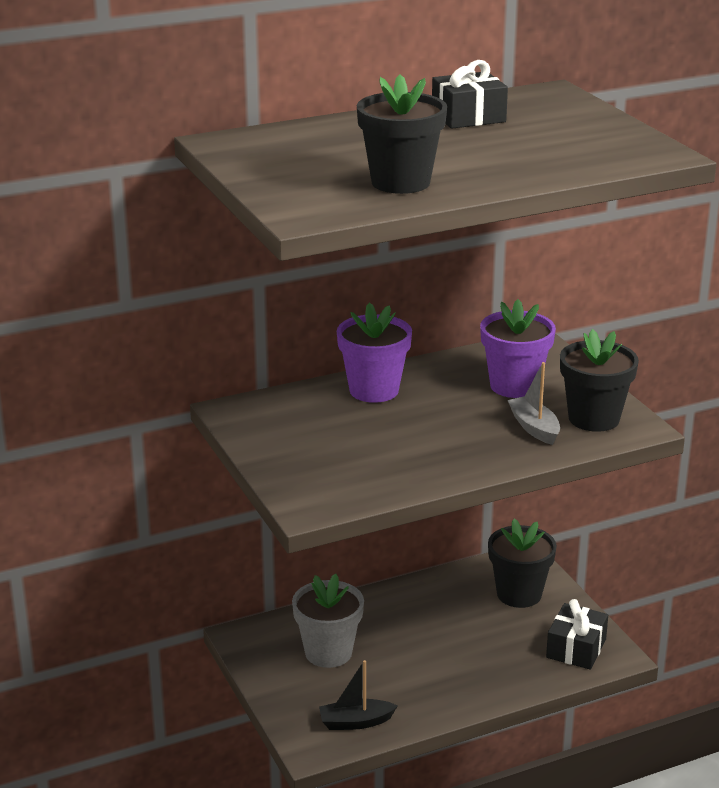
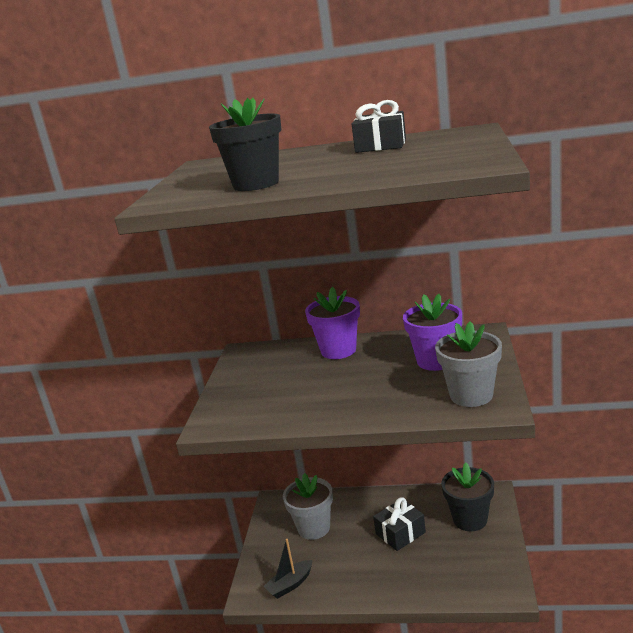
camera: 35 degrees right, 5 degrees down
(355, 722) = (290, 585): black boat -> black boat turned 60 degrees counterclockwise
(534, 428) = (418, 395): grey boat -> none
(576, 648) = (482, 575): black gift -> black gift (400, 533)
(594, 418) = (471, 395): black flower pot -> grey flower pot

